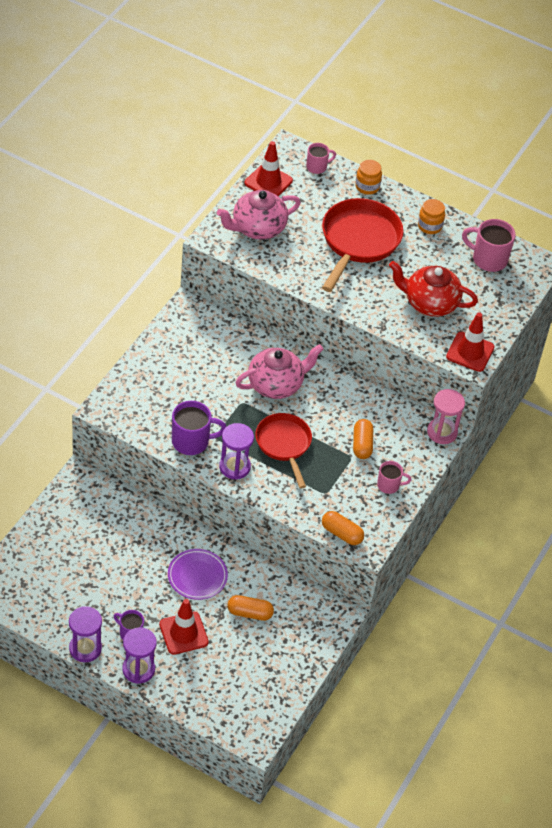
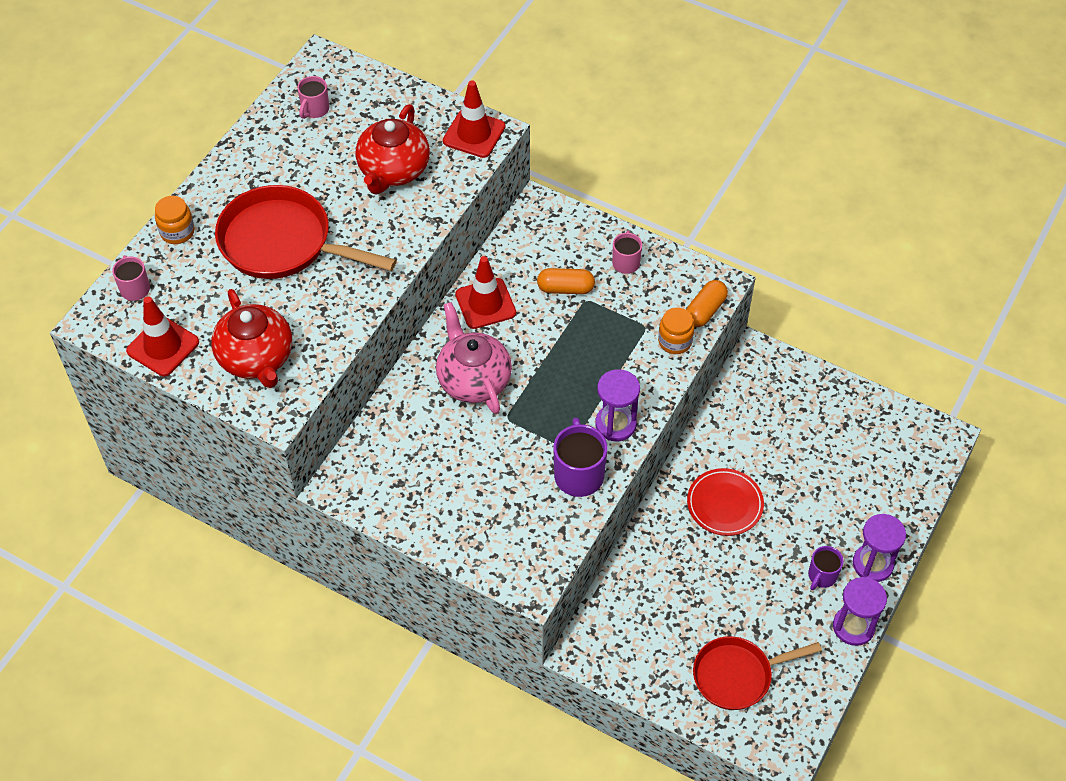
camera: 85 degrees left, 5 degrees up
(183, 633) = (811, 516): red traffic cone -> red traffic cone (485, 304)
(197, 576) = (724, 504): purple plate -> red plate
(250, 613) = (770, 446): orange capsule -> none
(257, 228) = (256, 358): pink teapot -> red teapot
(284, 444) = (573, 370): red pan -> red pan (737, 675)
(429, 226) = (254, 166): orange jar -> orange jar (675, 341)
(442, 432) = (538, 208): pink hourglass -> none
(488, 259) = (314, 109): pink mug -> pink mug, size x0.60

